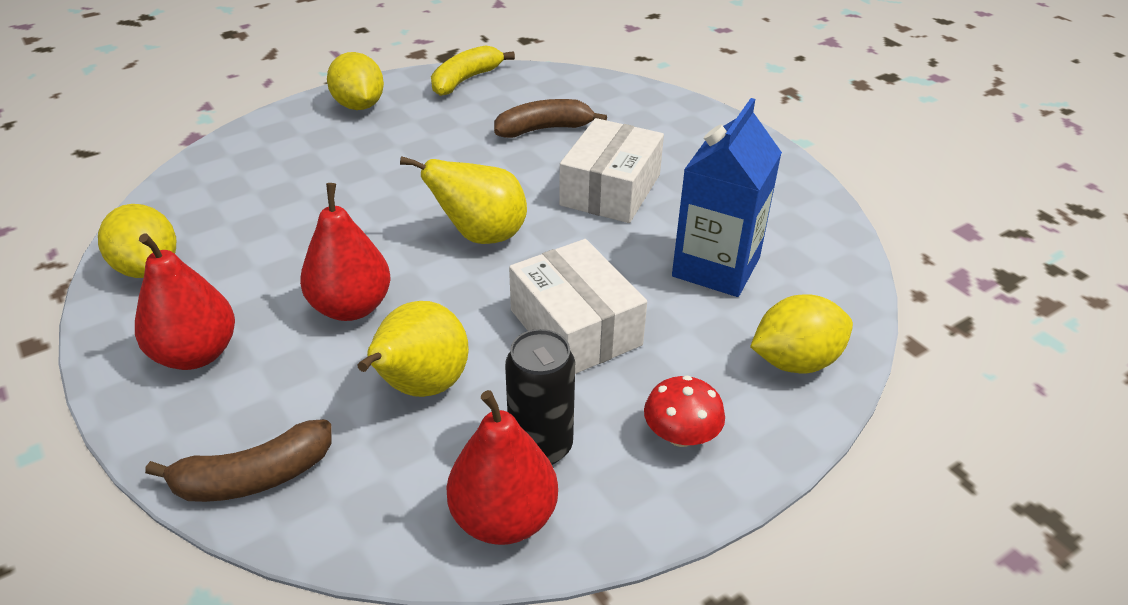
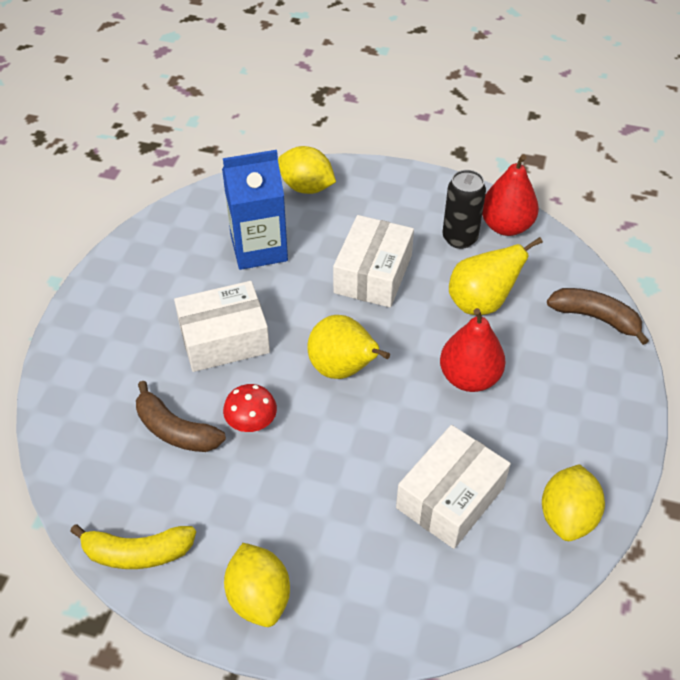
camera: 130 degrees left, 10 degrees up
(196, 354) = (579, 413): red pear -> none
(275, 219) = (450, 497): none -> white box
(359, 105) = (259, 597): yellow lemon -> yellow lemon turned 45 degrees counterclockwise
(681, 435) = (399, 200): red mushroom -> red mushroom (251, 422)

